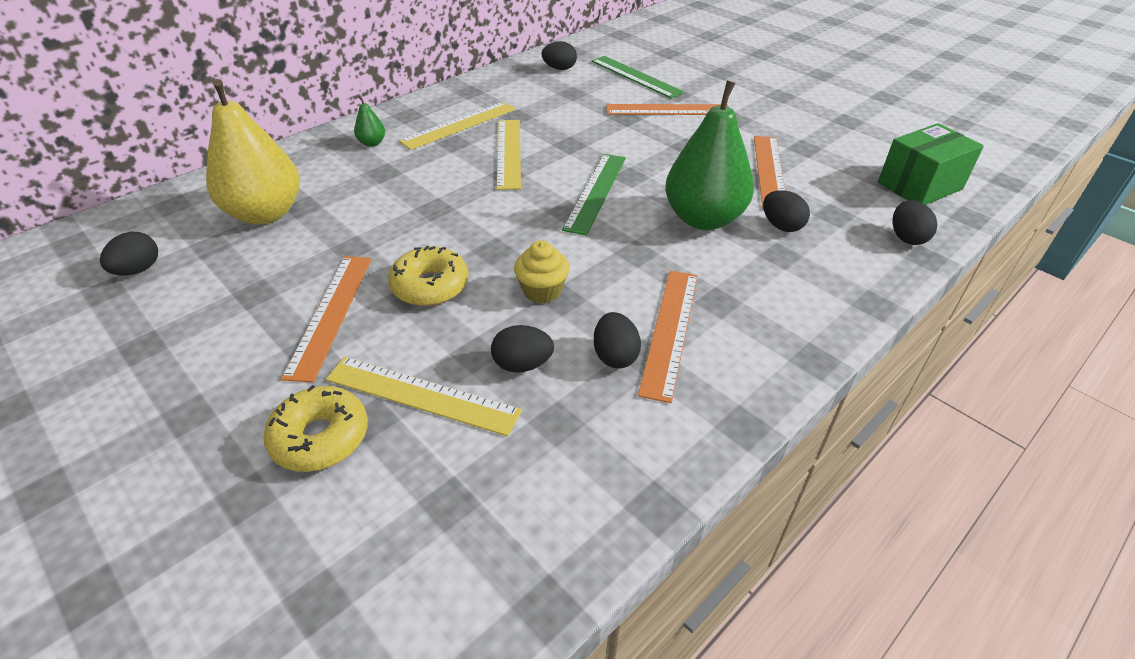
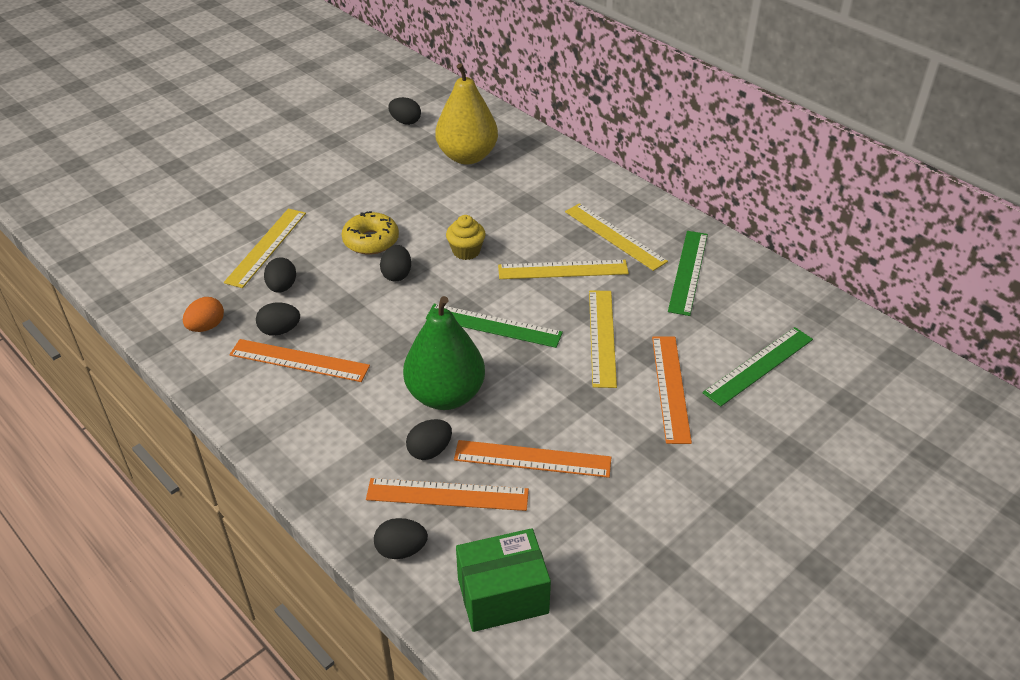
camera: 90 degrees right, 0 degrees up
(320, 437) = (244, 214): yellow donut -> none
(331, 314) = (348, 202): orange ruler -> orange ruler (447, 494)
(372, 143) = (575, 190): green pear -> none
(519, 95) = (688, 272): none -> green ruler
(542, 291) = (356, 295): yellow cupcake -> yellow cupcake (466, 251)
(559, 69) = (765, 301): black egg -> black egg (397, 274)
(608, 136) = (602, 337): none -> yellow ruler
(612, 441) = (206, 327): none -> orange egg
(919, 186) = (502, 596): green box -> green box turned 75 degrees counterclockwise

